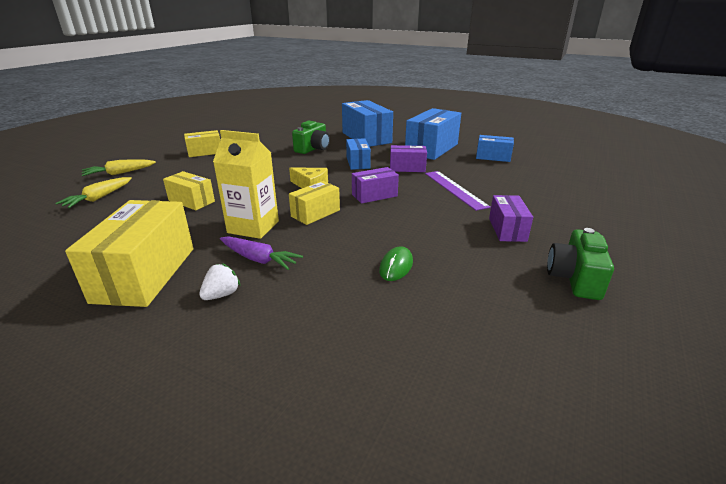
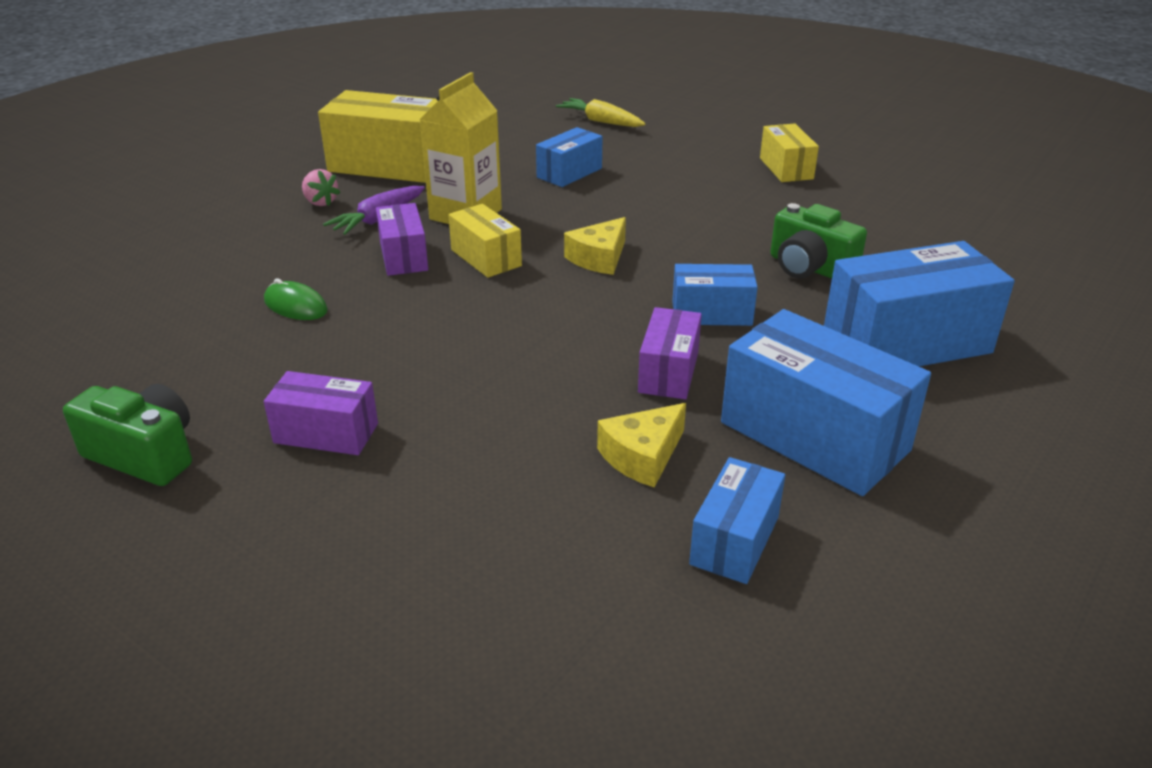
camera: 100 degrees right, 5 degrees up
(119, 173) = (690, 121): yellow carrot -> none
(191, 201) = (569, 173): yellow box -> blue box
(221, 294) = (320, 202): white strawberry -> pink strawberry
(374, 195) = (533, 315): purple box -> purple box (403, 256)
(454, 189) = (527, 413): purple ruler -> none
(464, 169) = (642, 456): none -> yellow cheese

